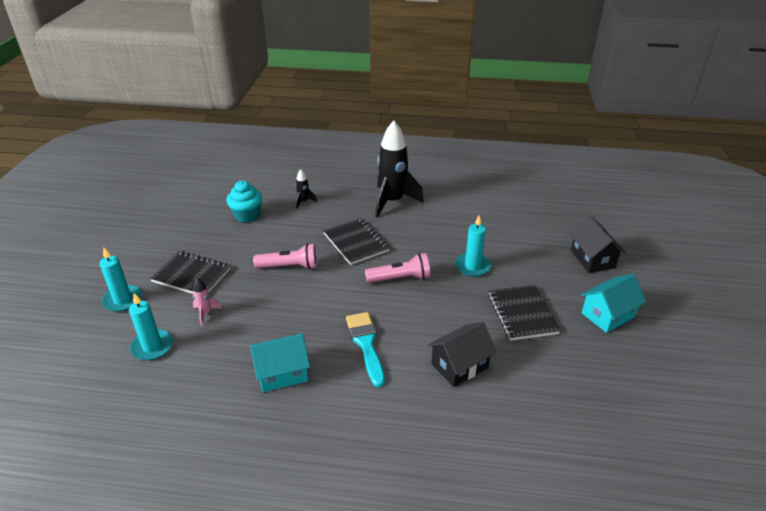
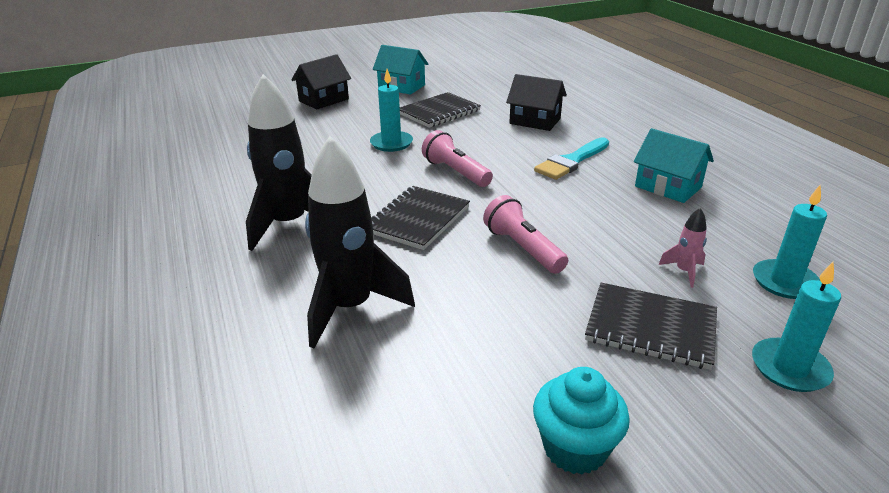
camera: 120 degrees left, 5 degrees down
(191, 275) = (650, 328): black notebook -> black notebook turned 60 degrees counterclockwise
(247, 215) = (448, 355): turquoise cupcake -> turquoise cupcake (575, 448)
(303, 202) = (350, 308): black rocket -> black rocket, size x2.34

